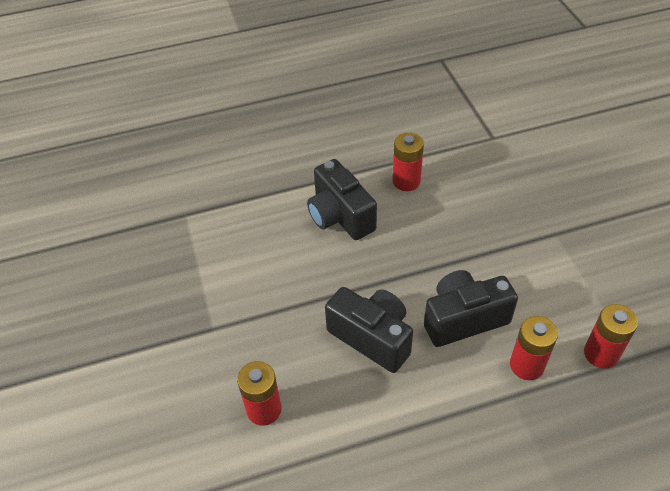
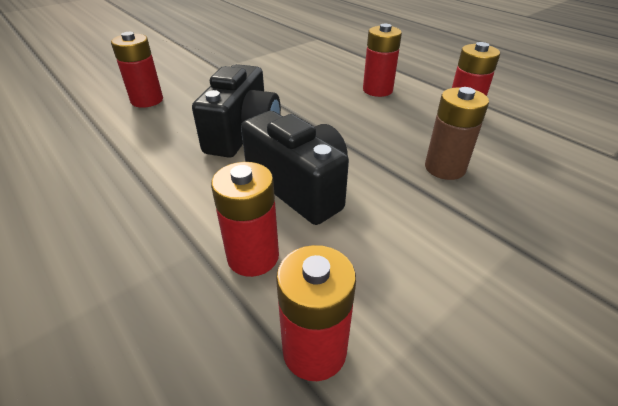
camera: 65 degrees right, 10 degrees down
(340, 216) = (377, 90): black camera -> red battery
(472, 228) = (445, 168): none -> brown battery

